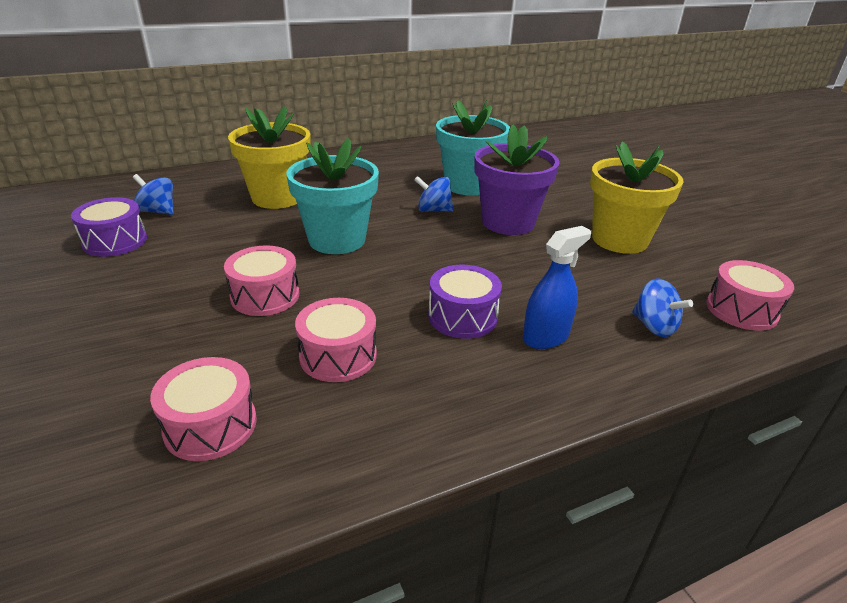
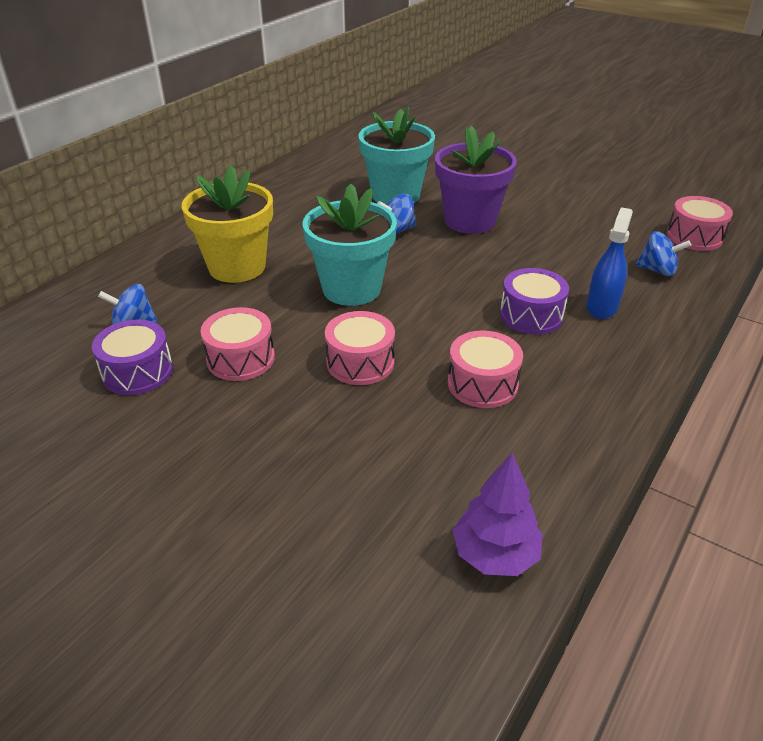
camera: 30 degrees left, 5 degrees up
(135, 514) = (494, 554): none -> purple tree
(210, 425) = (461, 475): pink drum -> pink drum (240, 358)
(619, 239) = (566, 207): yellow flower pot -> none

